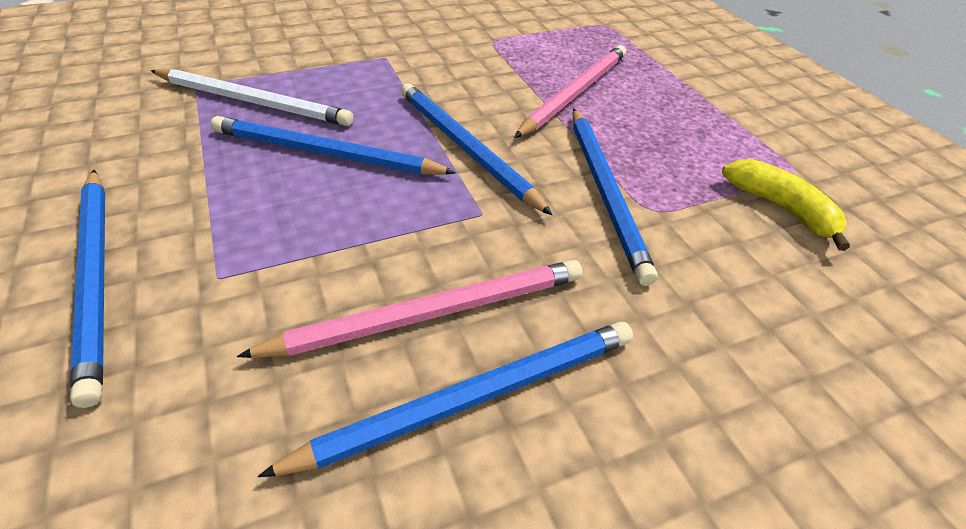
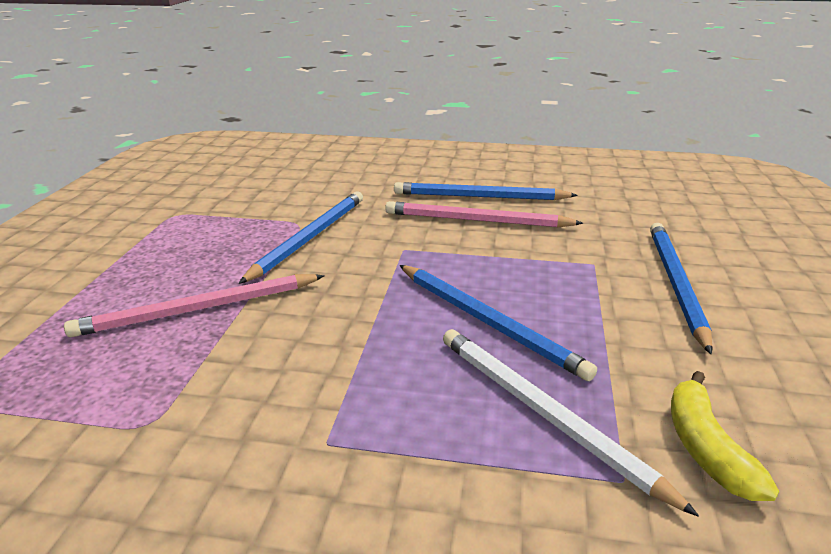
camera: 145 degrees left, 15 degrees down
(465, 148) = (365, 291): blue pencil -> none
(781, 208) = (228, 205): yellow banana -> yellow banana (706, 448)

